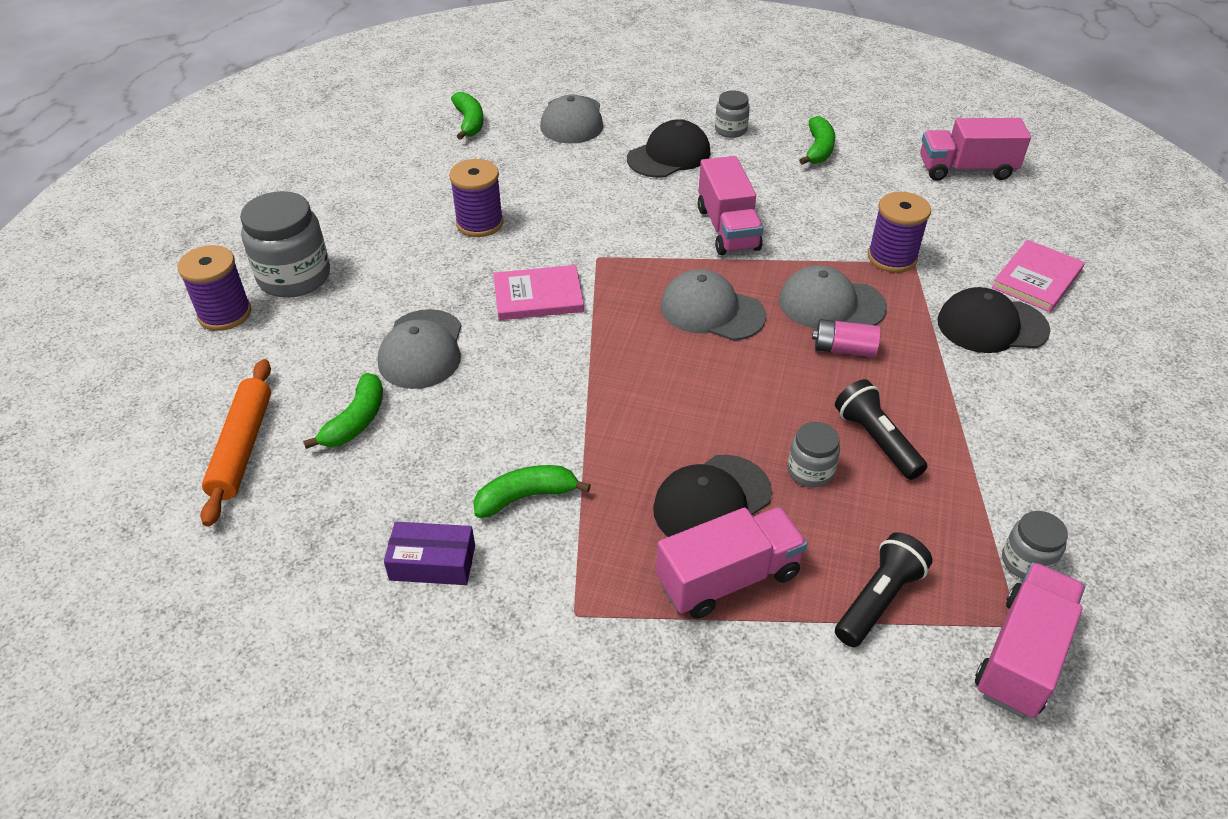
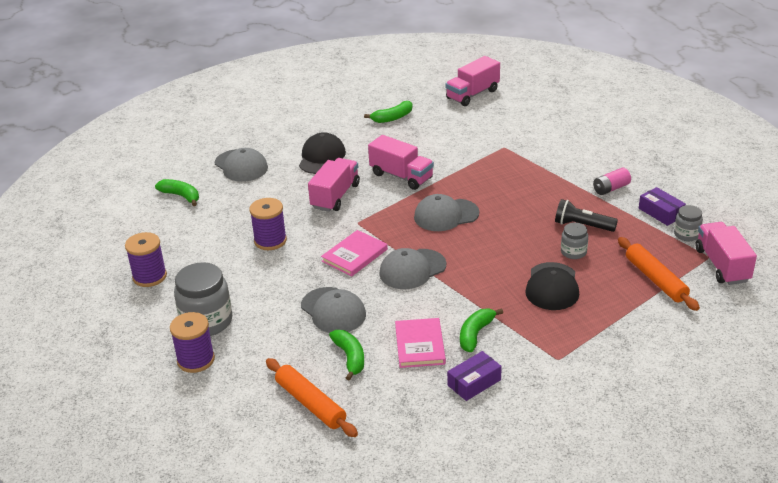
camera: 40 degrees left, 10 degrees down
(728, 578) = (596, 308): pink truck -> pink truck (335, 196)
(730, 130) = (335, 129): grey jar -> none
(818, 149) = (392, 118): green banana -> green banana turned 90 degrees clockwise
(831, 304) = (493, 183): grey cap -> grey cap (412, 269)
(843, 349) = (523, 198): pink battery -> pink battery (611, 188)
(878, 599) = (656, 279): black flashlight -> orange rolling pin
(892, 258) = (492, 150): purple spool -> purple spool (149, 276)
(991, 325) = (568, 156): black cap -> none
(1028, 498) = (660, 212): none -> purple box
(1036, 279) = (561, 127): pink book -> pink book (420, 345)

